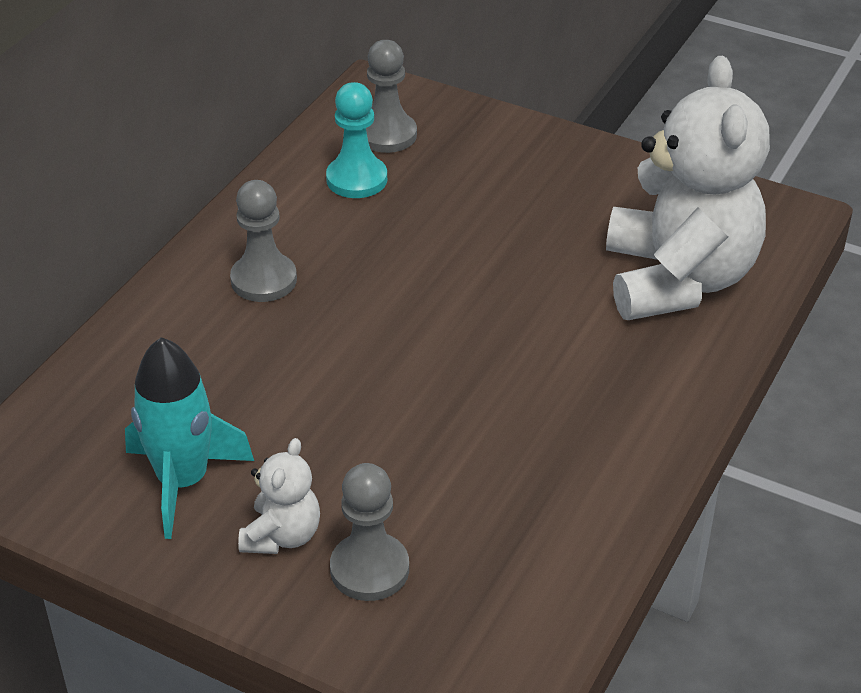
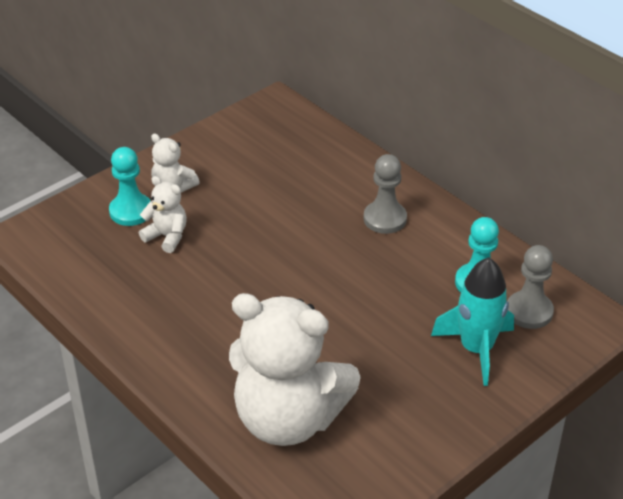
camera: 110 degrees right, 0 degrees up
(183, 482) = (232, 161): turquoise rocket -> turquoise rocket (476, 349)
(369, 569) = (131, 211): grey pawn -> turquoise pawn
(411, 500) = (167, 236): none -> white teddy bear

